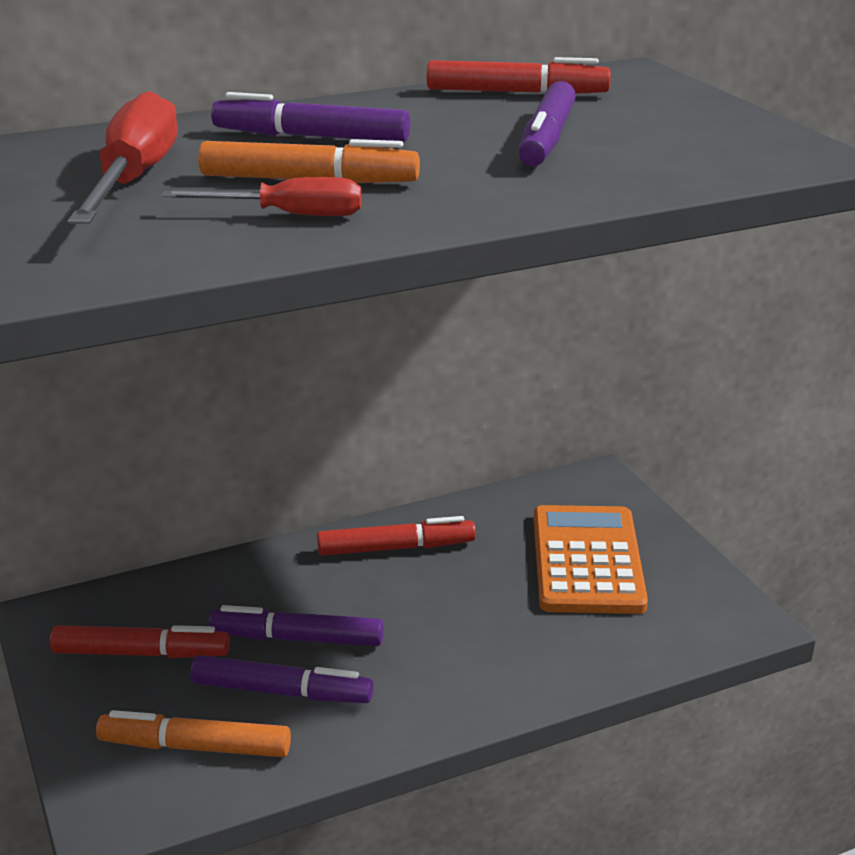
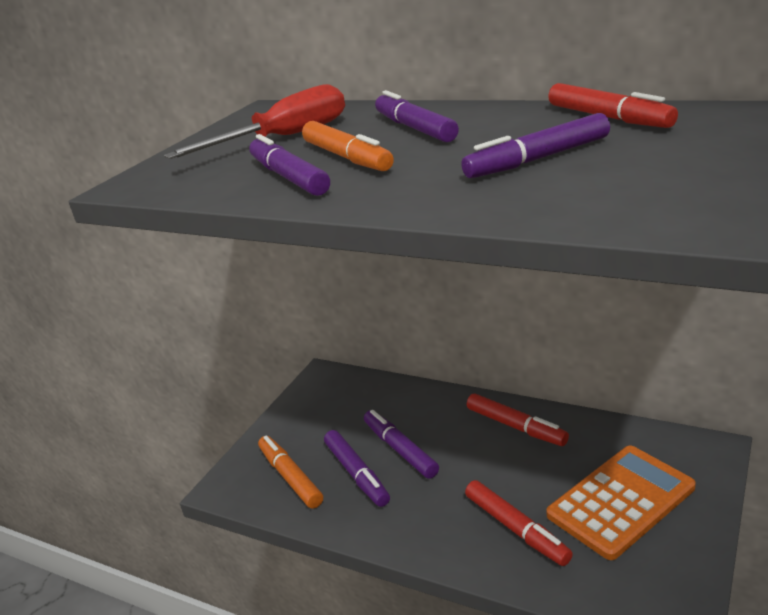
camera: 55 degrees right, 0 degrees up
(141, 653) = (331, 416): red marker -> red marker (516, 529)
(288, 215) = (288, 177): red screwdriver -> purple marker

